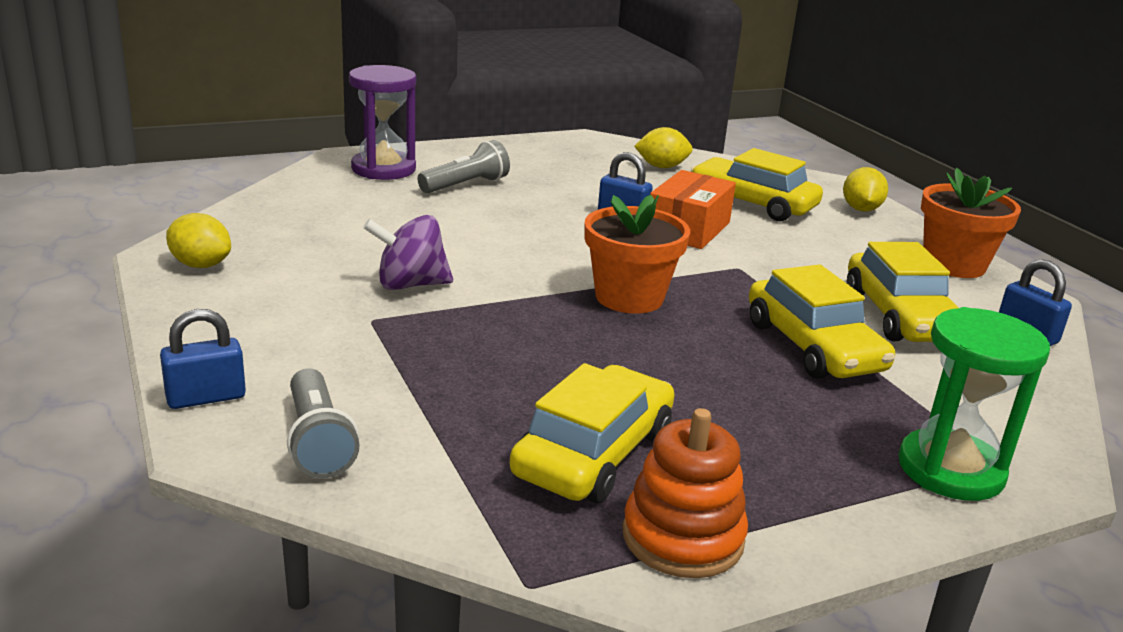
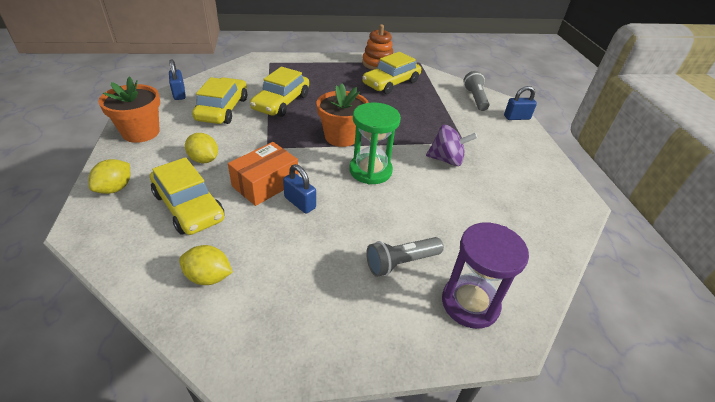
camera: 165 degrees left, 15 degrees up
(201, 265) = (557, 189): yellow lemon -> yellow lemon (204, 160)
(813, 347) = (281, 102): yellow car -> yellow car turned 150 degrees counterclockwise
(950, 470) = (286, 63): green hourglass -> green hourglass (370, 170)

